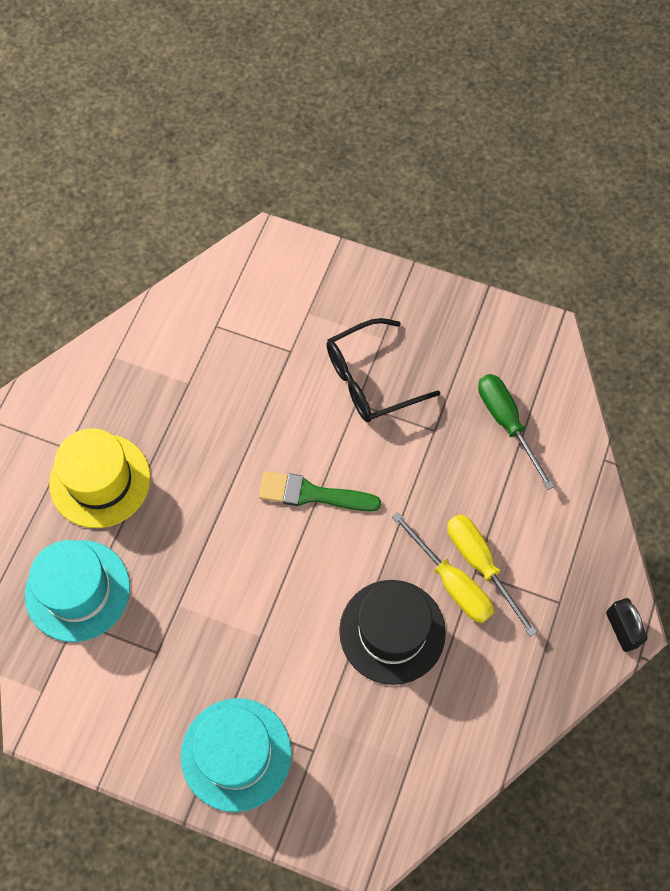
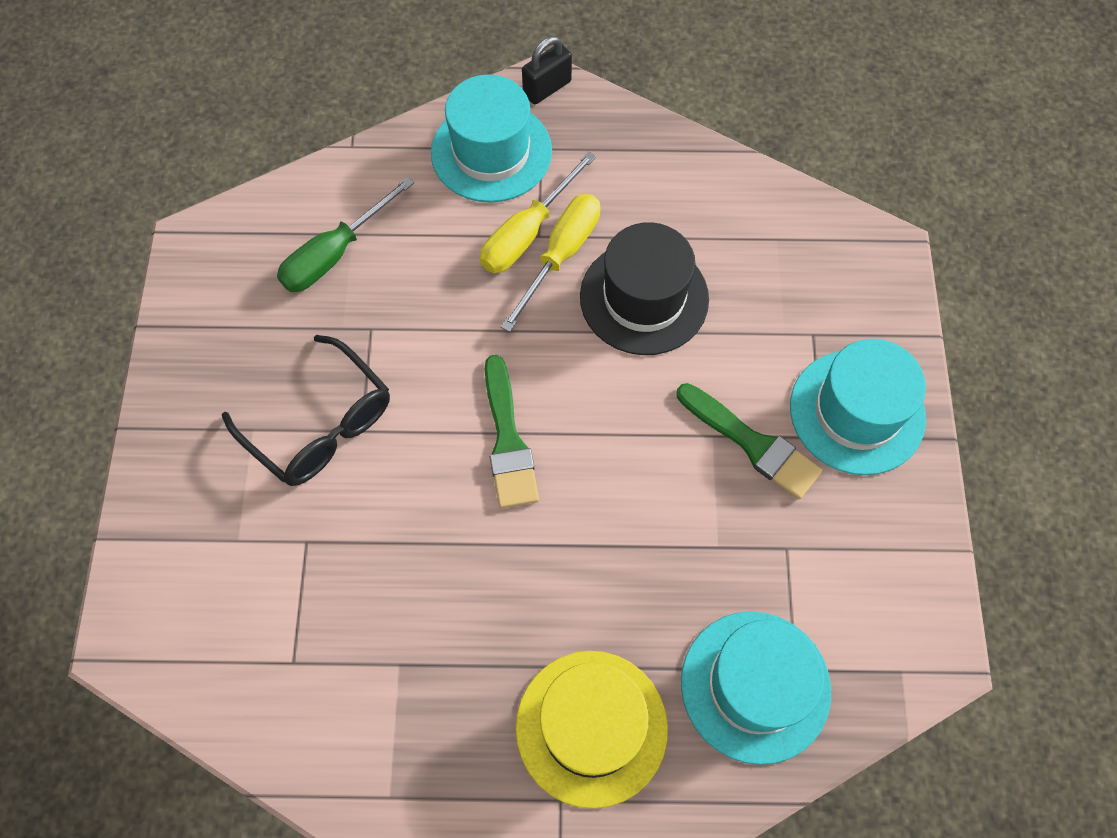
camera: 110 degrees left, 0 degrees up
(242, 662) = (752, 444): none -> green brush
(567, 562) = (491, 152): none -> turquoise hat

